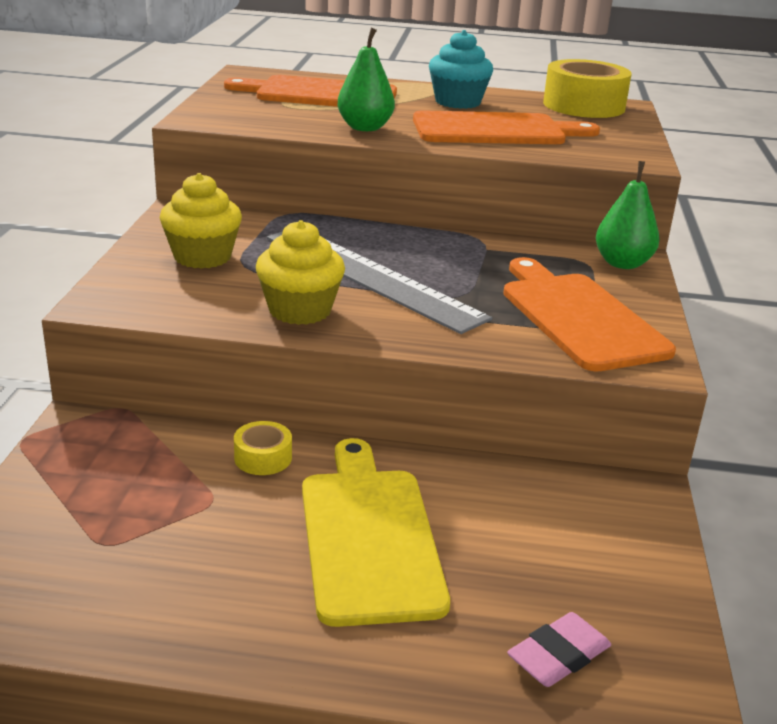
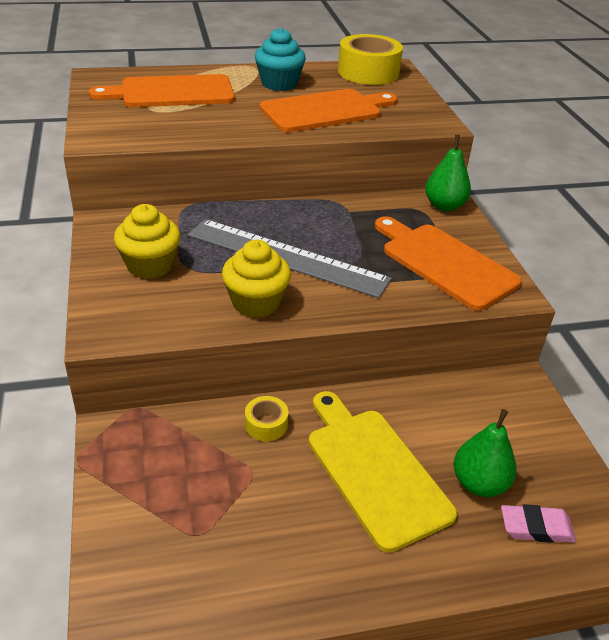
camera: 20 degrees left, 10 degrees up
(365, 128) = (231, 125): green pear -> green pear (479, 483)
(558, 656) = (536, 527): pink eraser -> pink eraser turned 60 degrees clockwise

